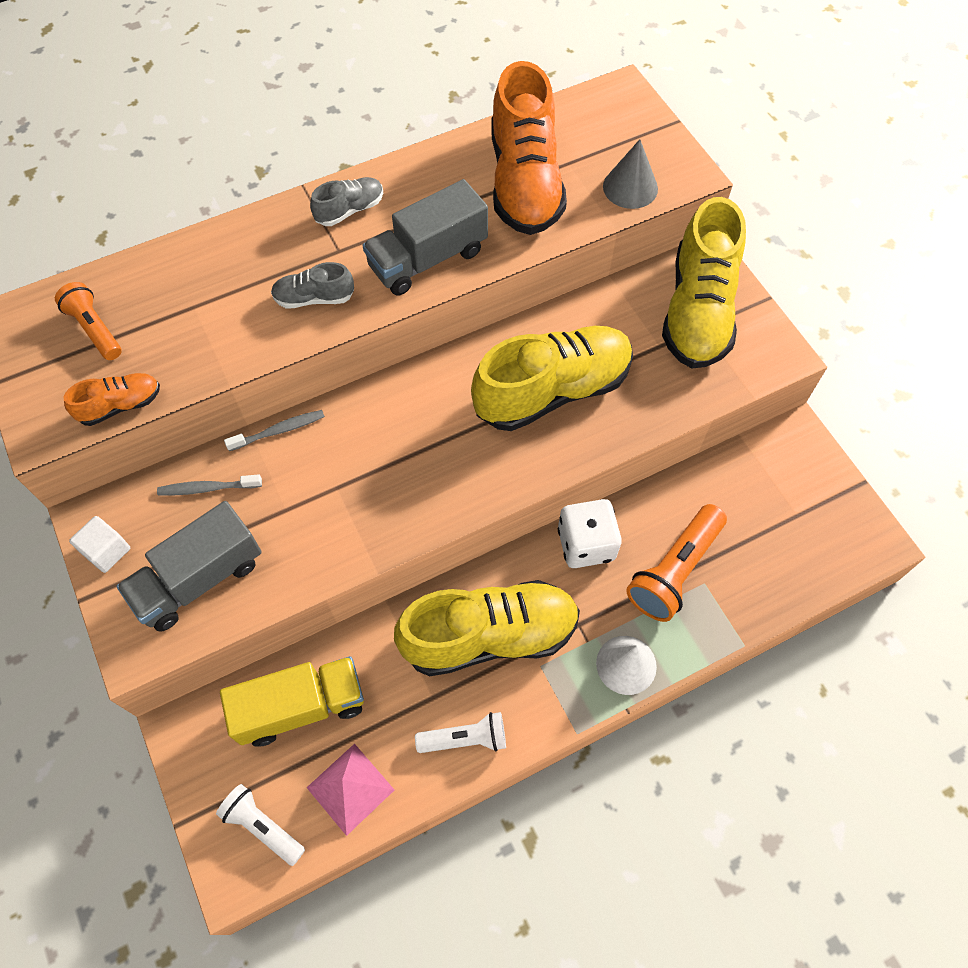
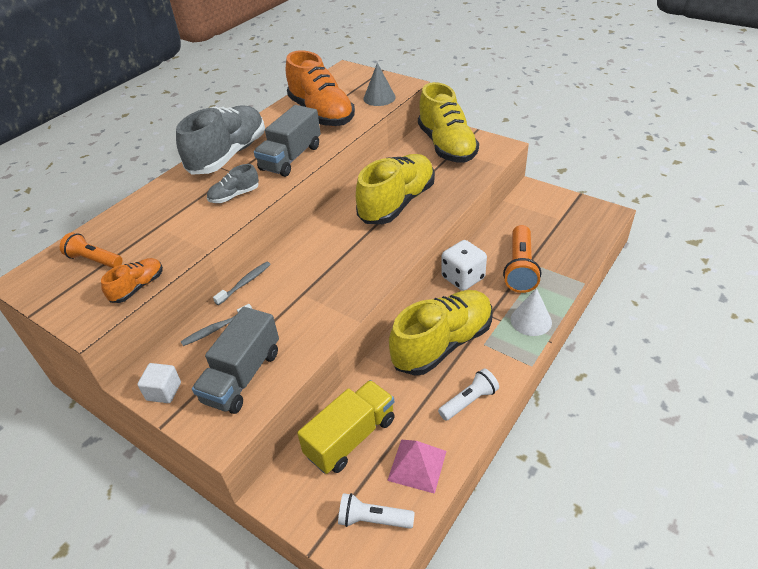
camera: 25 degrees left, 20 degrees down
(350, 210) = (228, 155): grey shoe -> grey shoe, size x2.18

